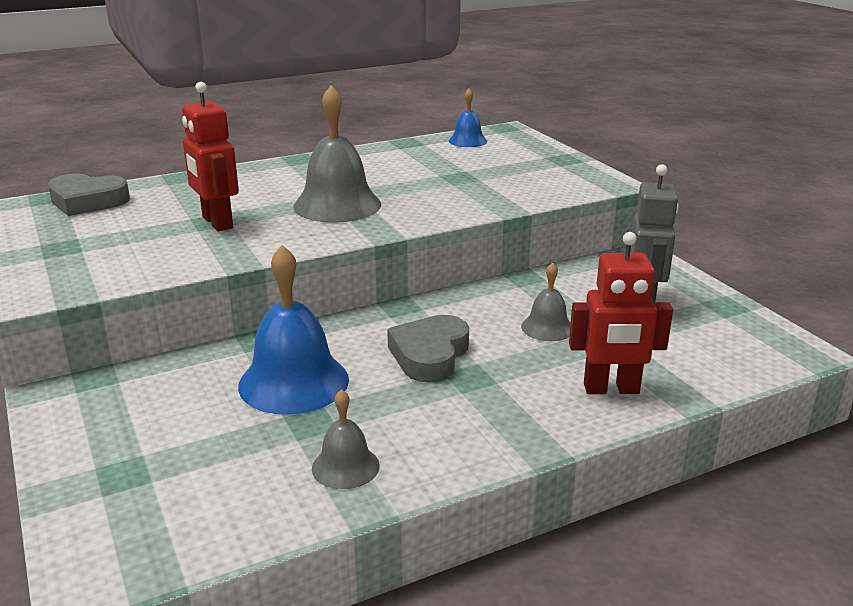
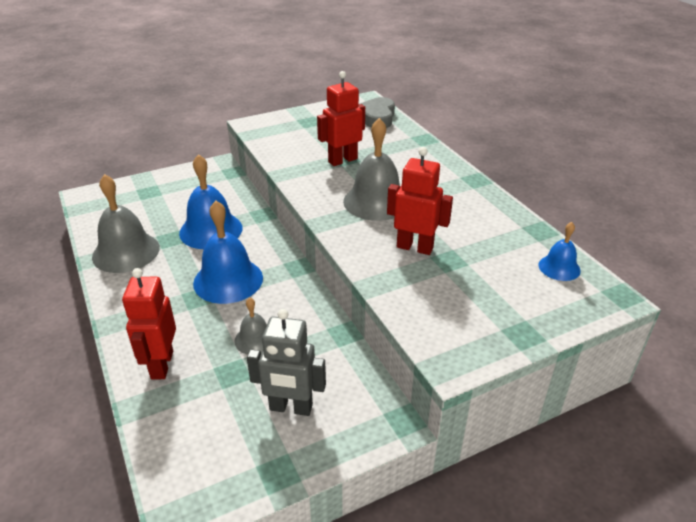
camera: 90 degrees right, 10 degrees up
(345, 466) = (126, 252): grey bell -> grey bell, size x1.87
(430, 355) = (228, 280): grey heart -> blue bell
(437, 189) = (415, 247): none -> red robot

